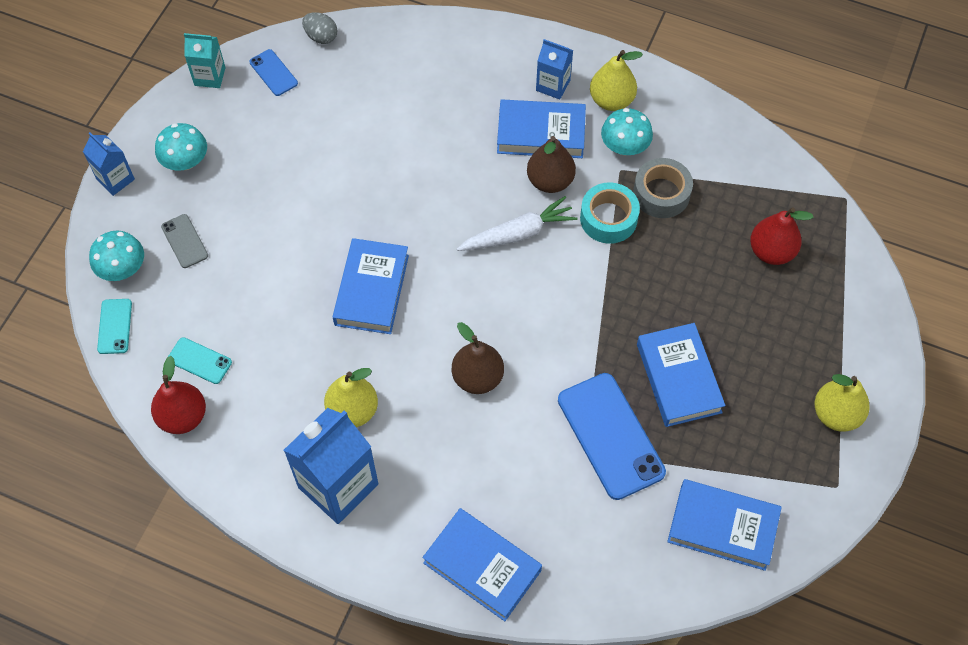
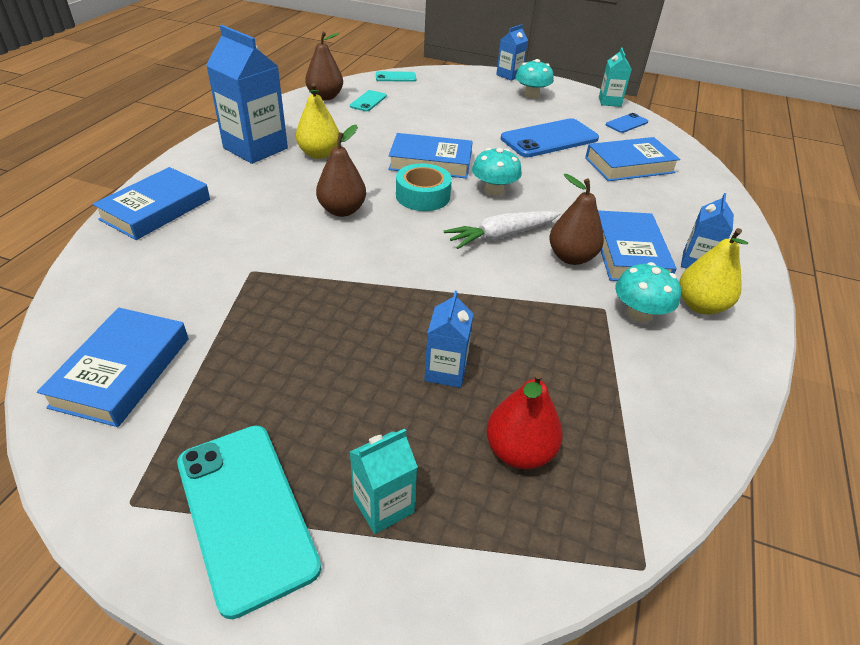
camera: 85 degrees right, 20 degrees down
(122, 269) = (439, 78): turquoise mushroom -> turquoise mushroom (494, 190)
(183, 417) = (325, 97): red pear -> brown pear
(184, 241) = (464, 95): grey phone -> none
(321, 37) = (674, 141): grey egg -> none
(518, 233) = (502, 236): white carrot -> white carrot turned 90 degrees clockwise
(608, 218) = (535, 297): turquoise tape -> turquoise tape (423, 196)
(610, 436) = (264, 288): blue phone -> blue phone (549, 139)
(661, 194) = (582, 342): grey tape -> none
(678, 378) = (326, 344): blue book -> blue book (629, 165)
(701, 292) = (446, 371): none -> blue carton
(821, 334) = (383, 505): none -> turquoise carton
(836, 414) = (245, 513): yellow pear -> turquoise phone

